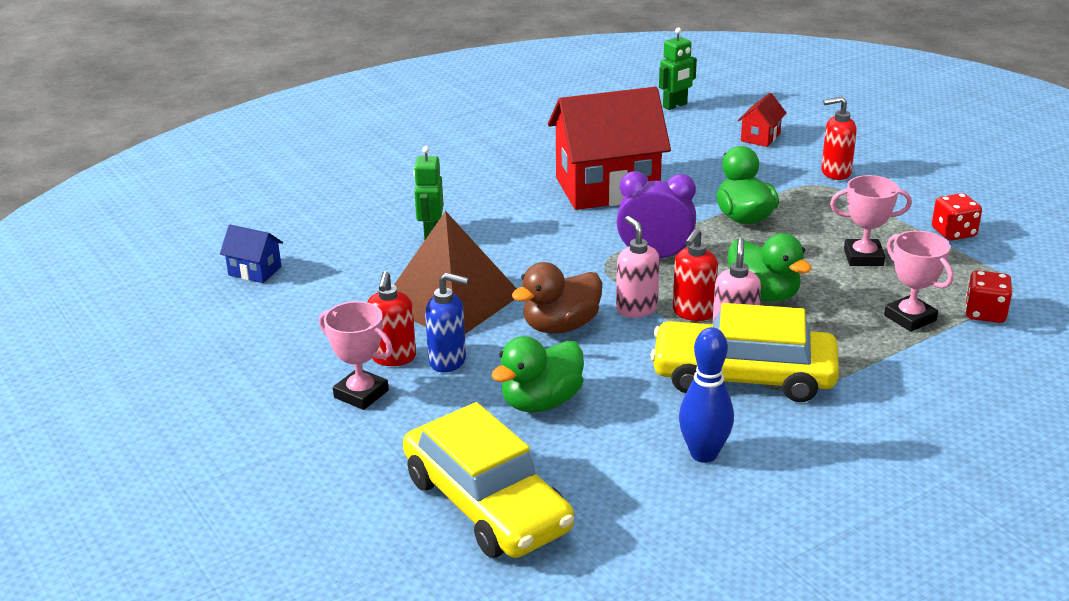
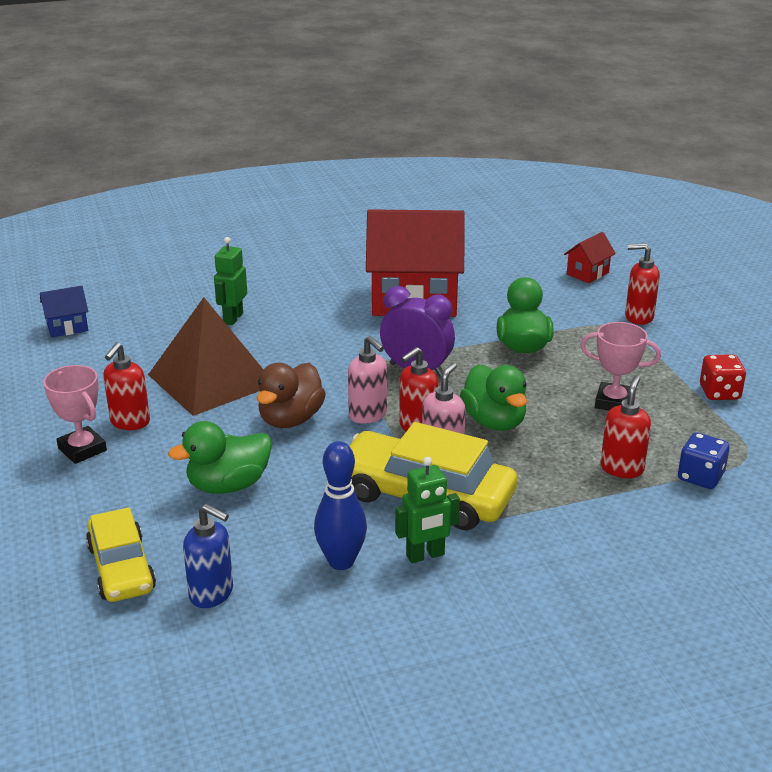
camera: 15 degrees right, 0 degrees up
(255, 271) = (67, 327): blue house -> blue house turned 60 degrees counterclockwise
(448, 361) = (173, 433): blue soap dispenser -> blue soap dispenser (212, 594)
(486, 504) = (121, 568): yellow car -> yellow car, size x0.64
(560, 326) = (290, 419): brown duck -> brown duck turned 45 degrees counterclockwise
(636, 309) = (368, 415): pink soap dispenser -> pink soap dispenser turned 150 degrees clockwise
(675, 106) = (526, 233): green robot -> green robot (425, 555)
(910, 318) = (622, 468): pink trophy -> red soap dispenser
(985, 313) = (700, 477): red dice -> blue dice

